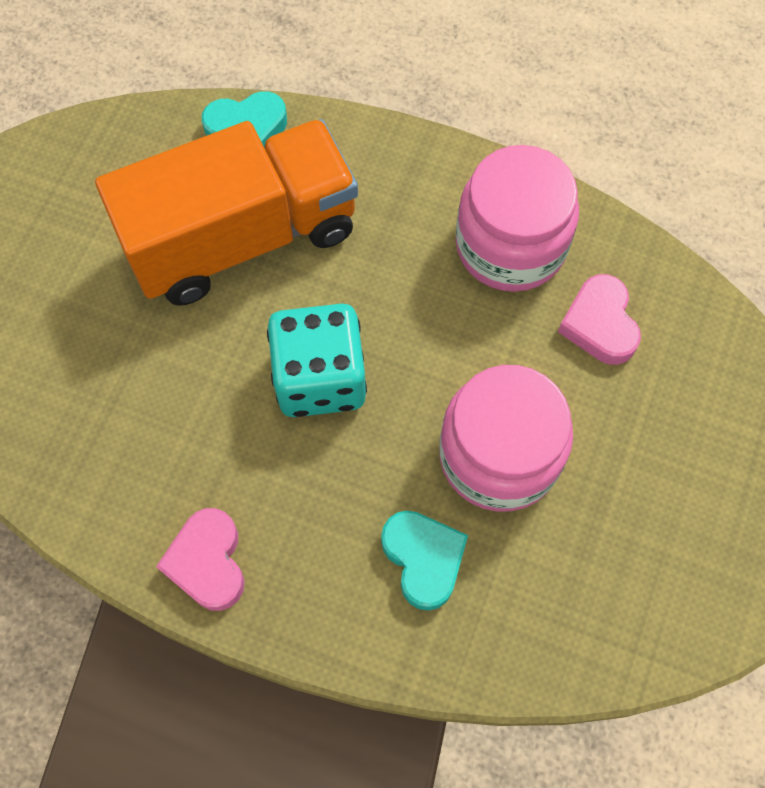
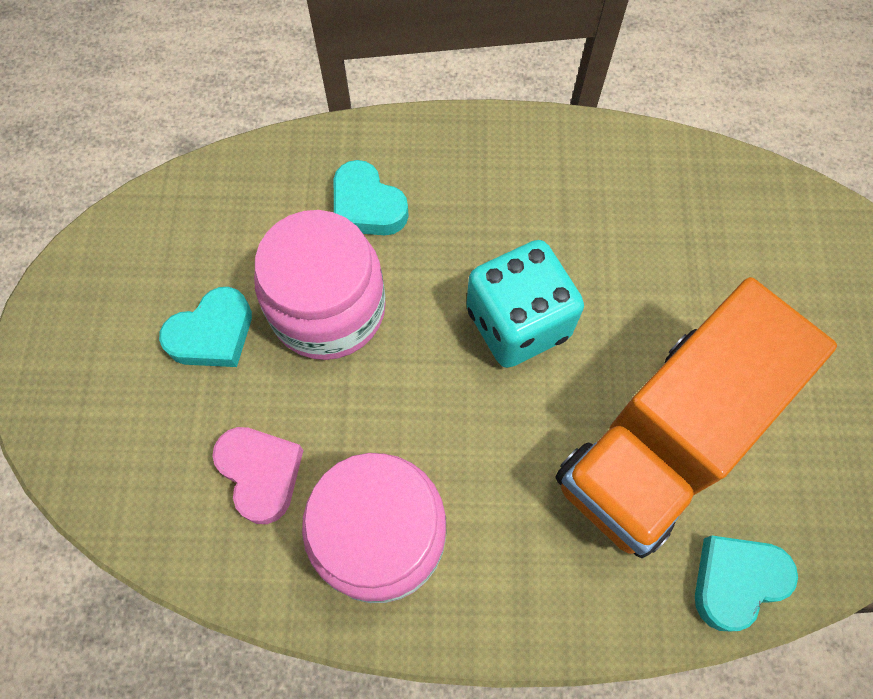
camera: 160 degrees right, 0 degrees up
(208, 562) = (538, 151): pink heart -> none
(621, 468) = (213, 334): none -> turquoise heart

